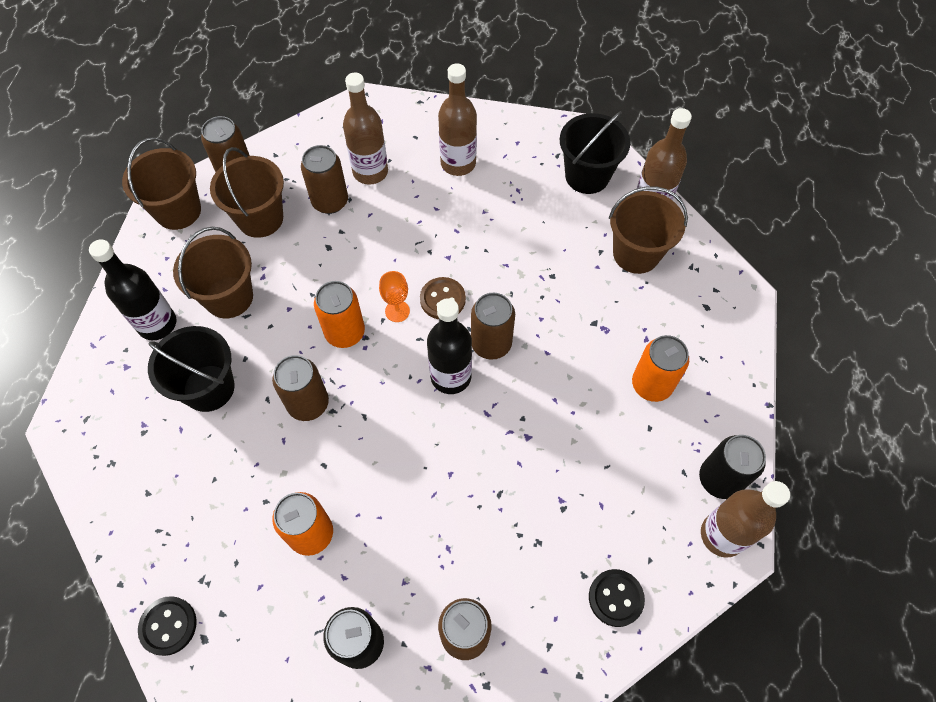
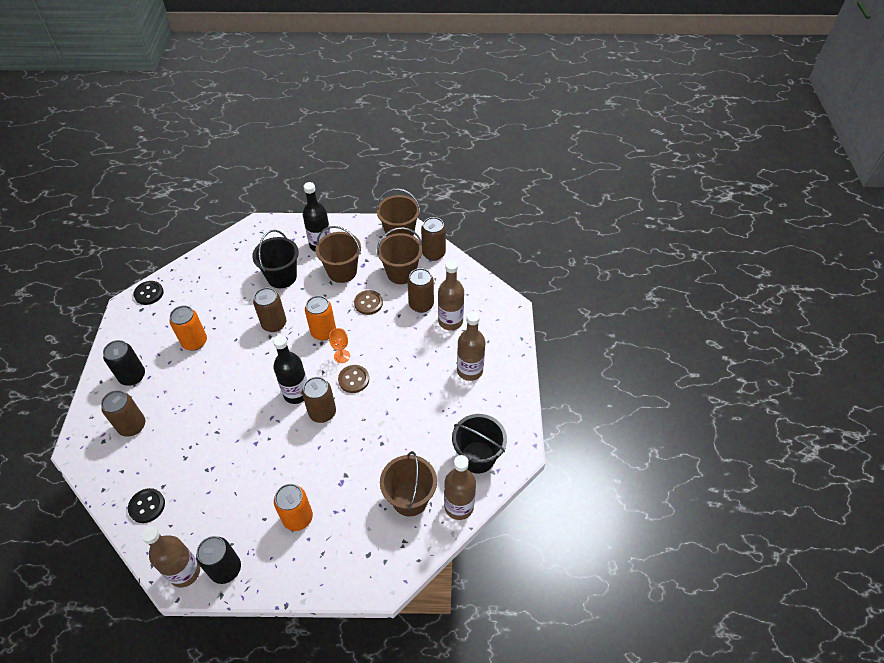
camera: 80 degrees right, 10 degrees down
(306, 267) = (368, 303): none -> brown button

